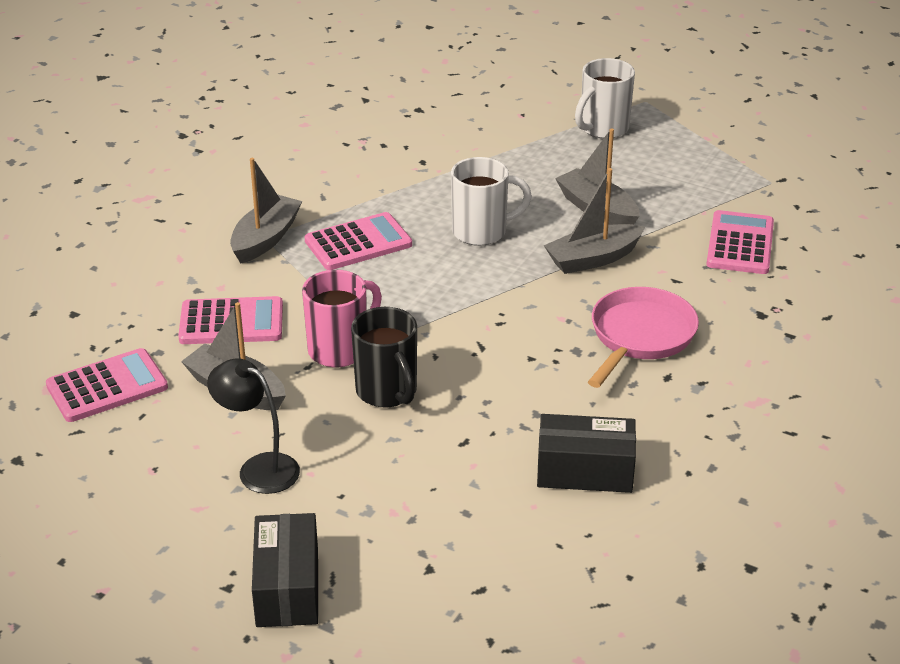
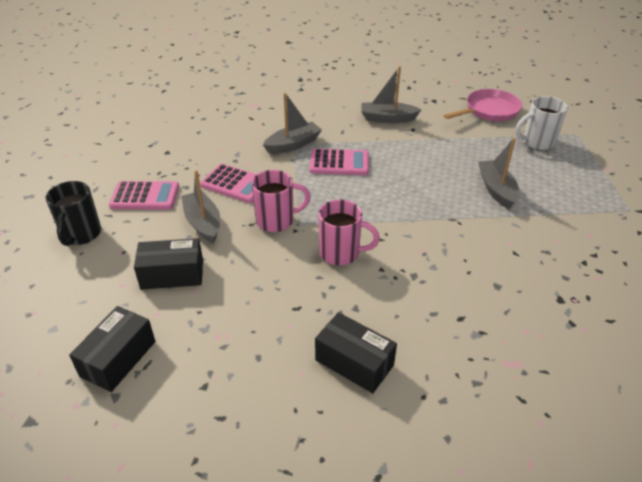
camera: 30 degrees right, 5 degrees up
(258, 468) = (172, 274): black lamp -> black box
(387, 392) = (280, 257): black mug -> black mug (81, 235)
(464, 358) = (341, 253): none -> pink mug
(482, 232) = (414, 180): white mug -> none
(593, 259) = (470, 219): grey boat -> grey boat (387, 118)
(640, 336) = (462, 282): pink pan -> pink pan (489, 111)
(740, 244) = (579, 244): pink calculator -> none

